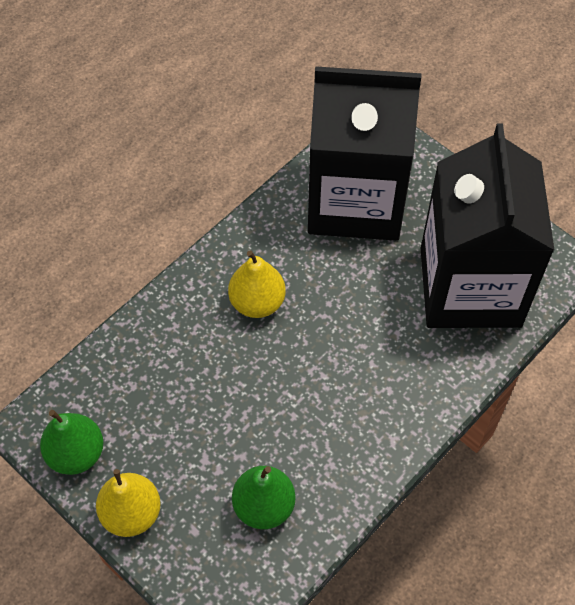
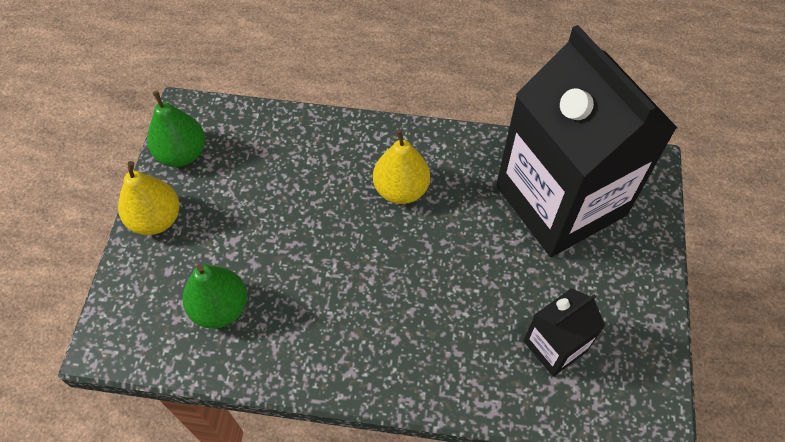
camera: 55 degrees right, 0 degrees up
(470, 287) = (555, 346): black carton -> black carton, size x0.44

